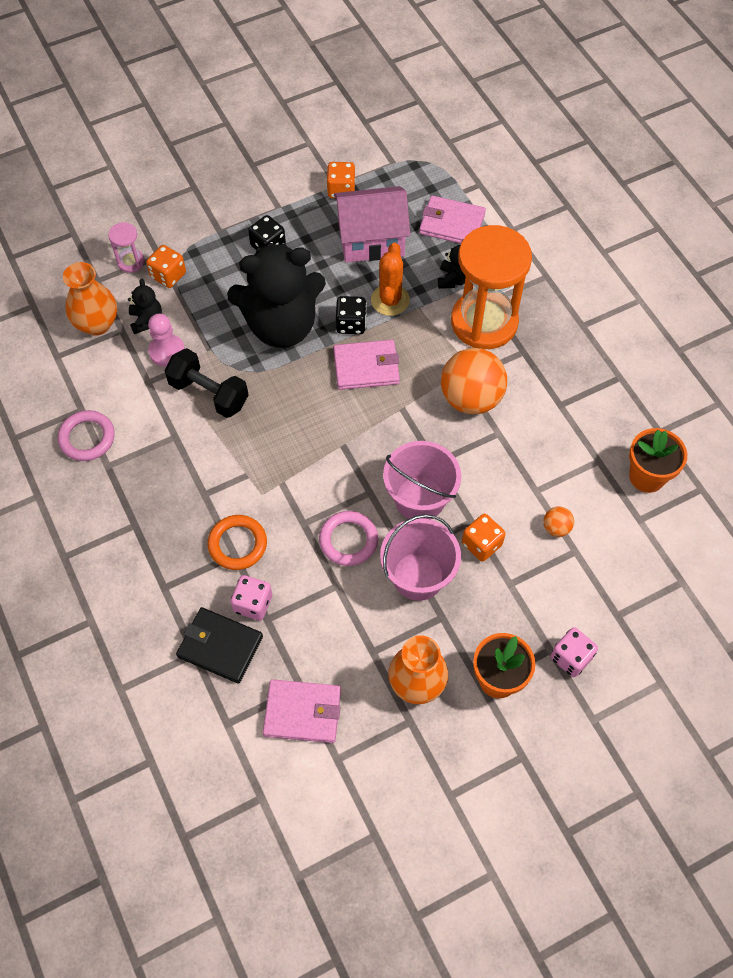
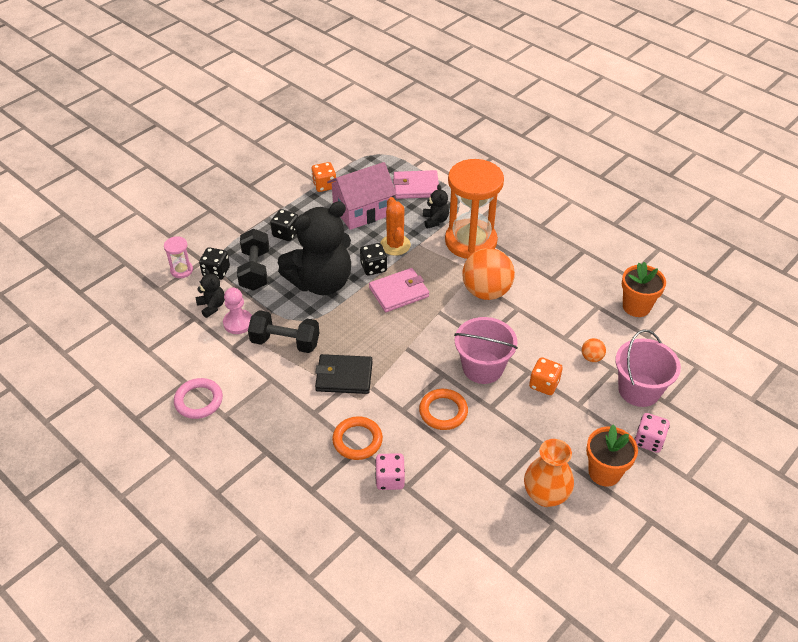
camera: 20 degrees left, 15 degrees down
(97, 324) = (172, 319): orange vase -> none
(168, 275) = (216, 272): orange dice -> black dice
(213, 286) = (255, 270): none -> black dumbbell
(220, 646) = (378, 519): black wallet -> black wallet (344, 376)
(302, 712) = (468, 546): pink wallet -> none
(348, 540) = (443, 411): pink ring -> orange ring
(418, 576) = (508, 420): pink bucket -> pink bucket (639, 390)

